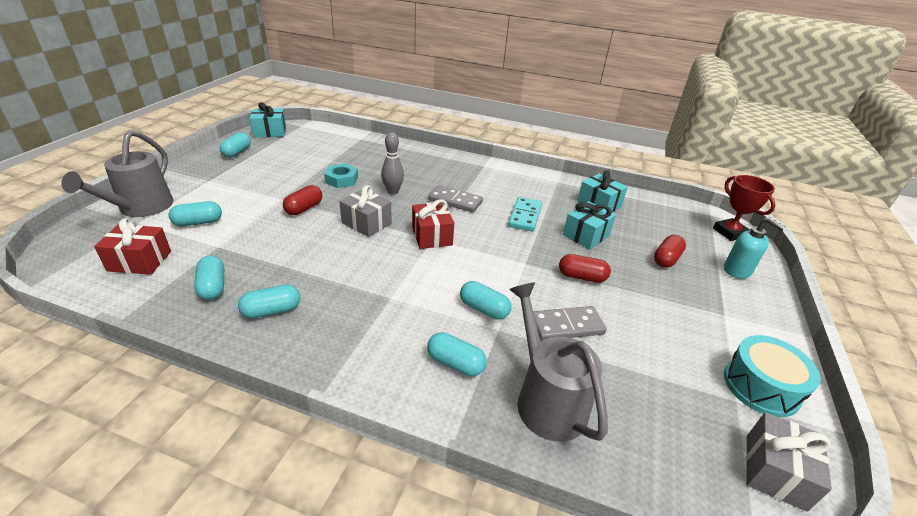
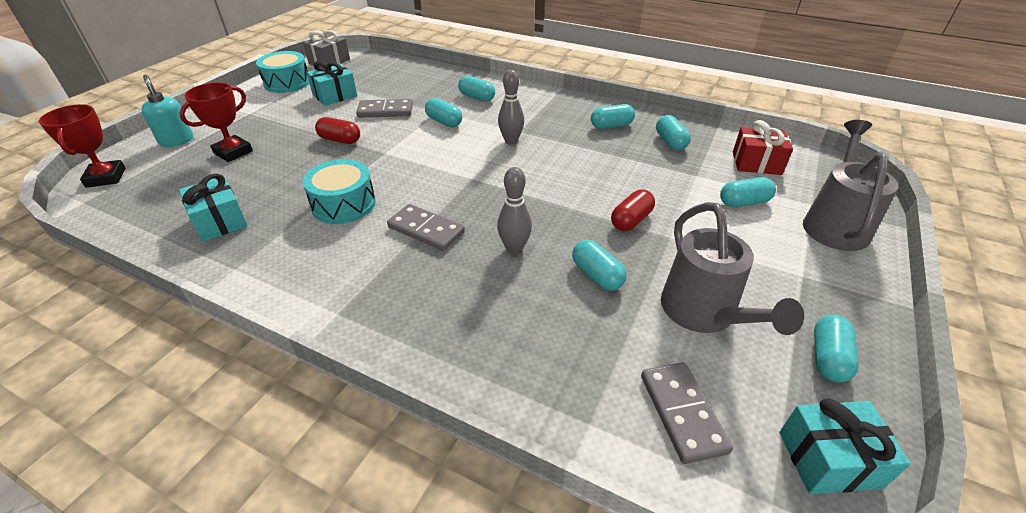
camera: 170 degrees left, 5 degrees up
(320, 140) = (682, 413): none -> grey domino
(341, 180) = (597, 275): turquoise nut -> turquoise capsule
(366, 223) = (547, 198): grey gift -> none
(399, 282) = (511, 141): none -> grey bowling pin
(432, 236) = (471, 181): red gift -> none
(525, 216) = (343, 204): turquoise domino -> turquoise drum
(546, 398) = (427, 84): grey watering can -> grey watering can (704, 314)
(586, 235) = (290, 178): turquoise gift -> turquoise gift (335, 96)
(666, 259) = (233, 152): red capsule -> red trophy

